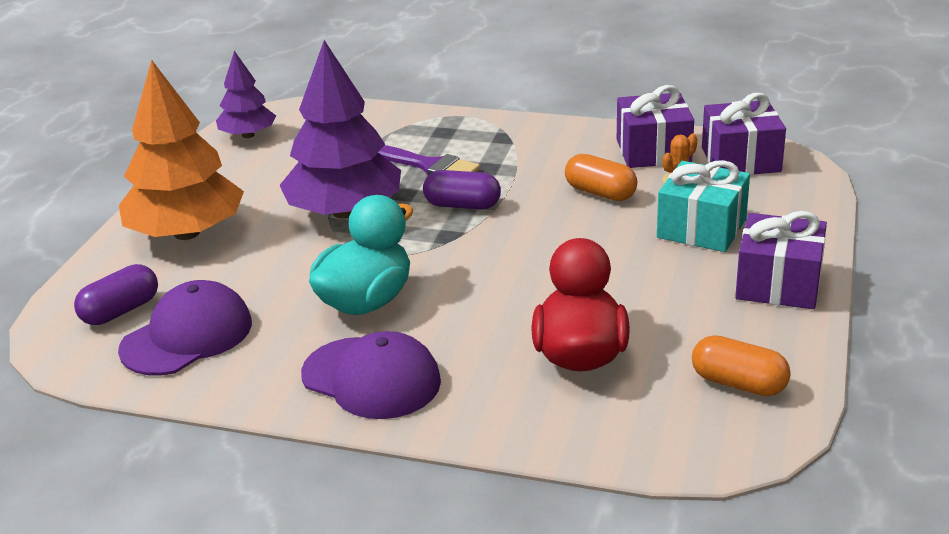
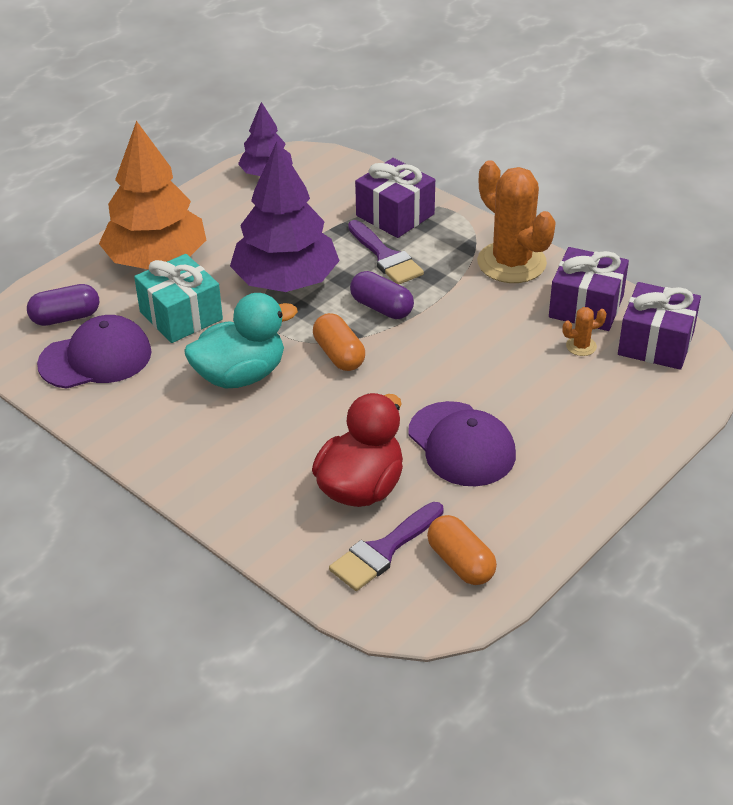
camera: 25 degrees right, 10 degrees up
(371, 378) = (196, 447): purple cap -> purple cap (461, 444)
(554, 138) = (511, 263): none -> orange cactus
(600, 193) = (503, 335): orange capsule -> orange capsule (339, 355)
(654, 400) = (383, 550): none -> purple brush
(701, 228) = (558, 403): turquoise gift -> turquoise gift (181, 316)
(778, 284) = (574, 483): purple gift -> purple gift (395, 215)

